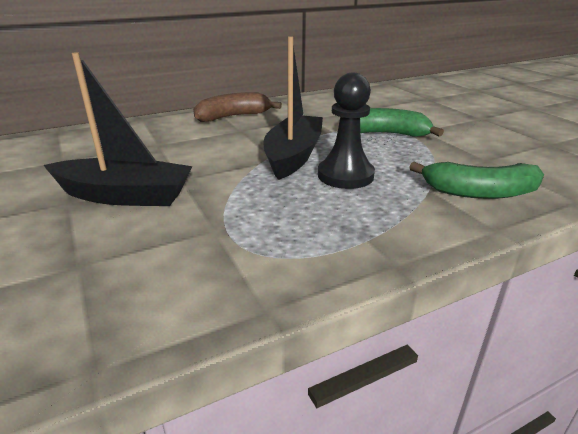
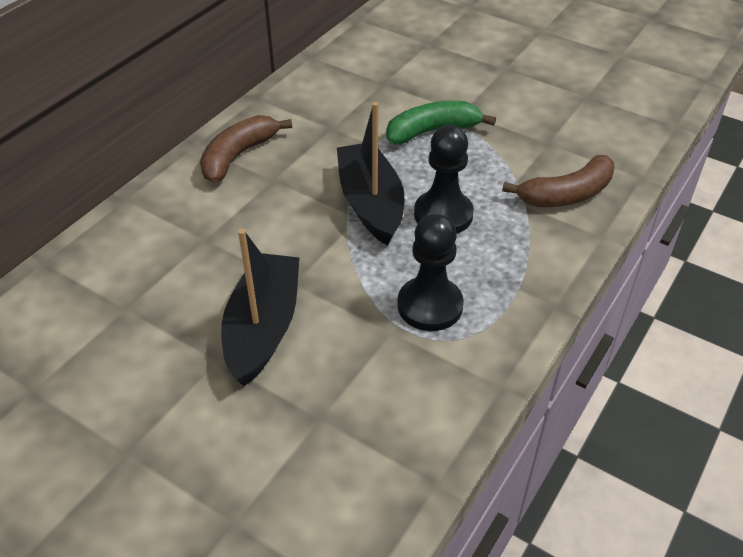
camera: 30 degrees left, 15 degrees up
(124, 196) = (263, 328): black boat -> black boat turned 60 degrees counterclockwise
(268, 224) = (430, 306): none -> black pawn
(479, 192) = (566, 194): green banana -> brown banana

